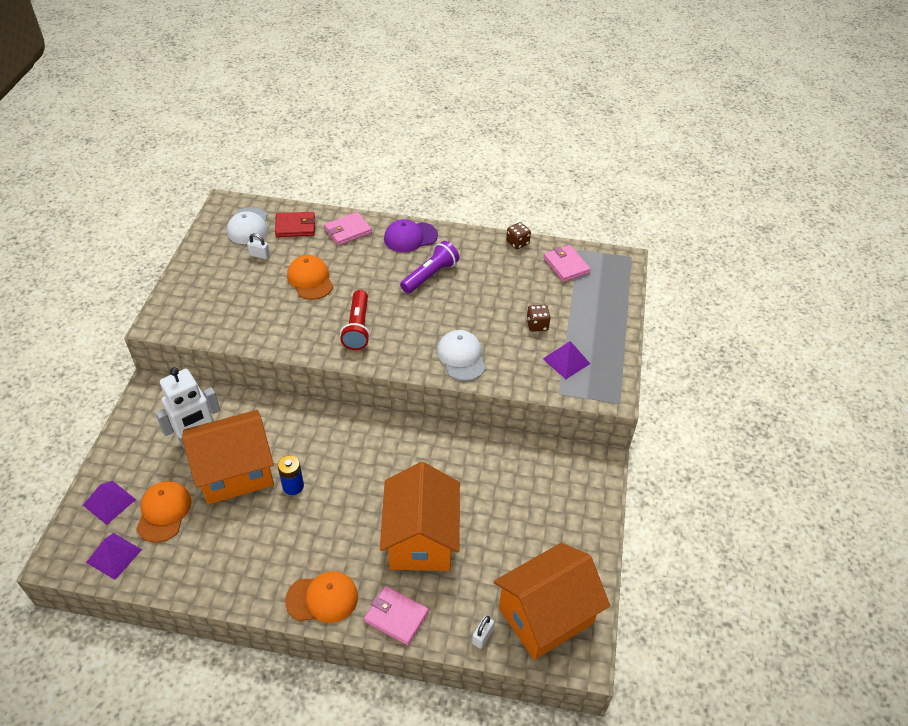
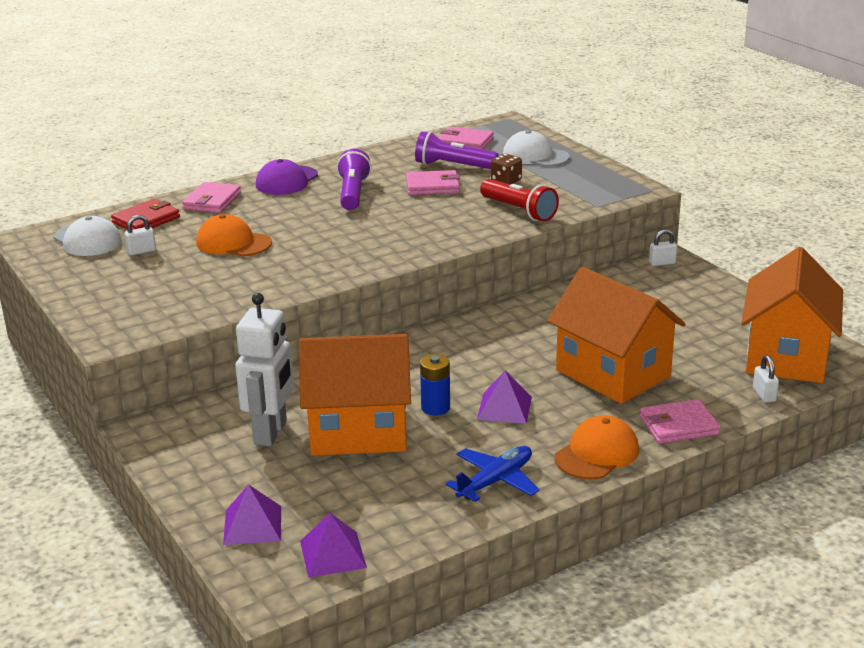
camera: 40 degrees left, 20 degrees down
(164, 512) = (331, 496): orange cap -> none
(235, 472) = (358, 431): orange house -> orange house turned 60 degrees clockwise
(247, 572) = (496, 481): none -> blue plane
(357, 327) = (344, 249): red flashlight -> red flashlight (519, 211)
(461, 357) = (477, 223): white cap -> white cap (535, 156)
(485, 300) = (432, 186): none -> pink wallet
(517, 243) = (397, 146): brown dice -> none
(525, 287) = (453, 166): none -> purple flashlight
(566, 361) = (568, 188): purple pyramid -> purple pyramid (504, 408)
(591, 461) = (662, 263): none -> white padlock

